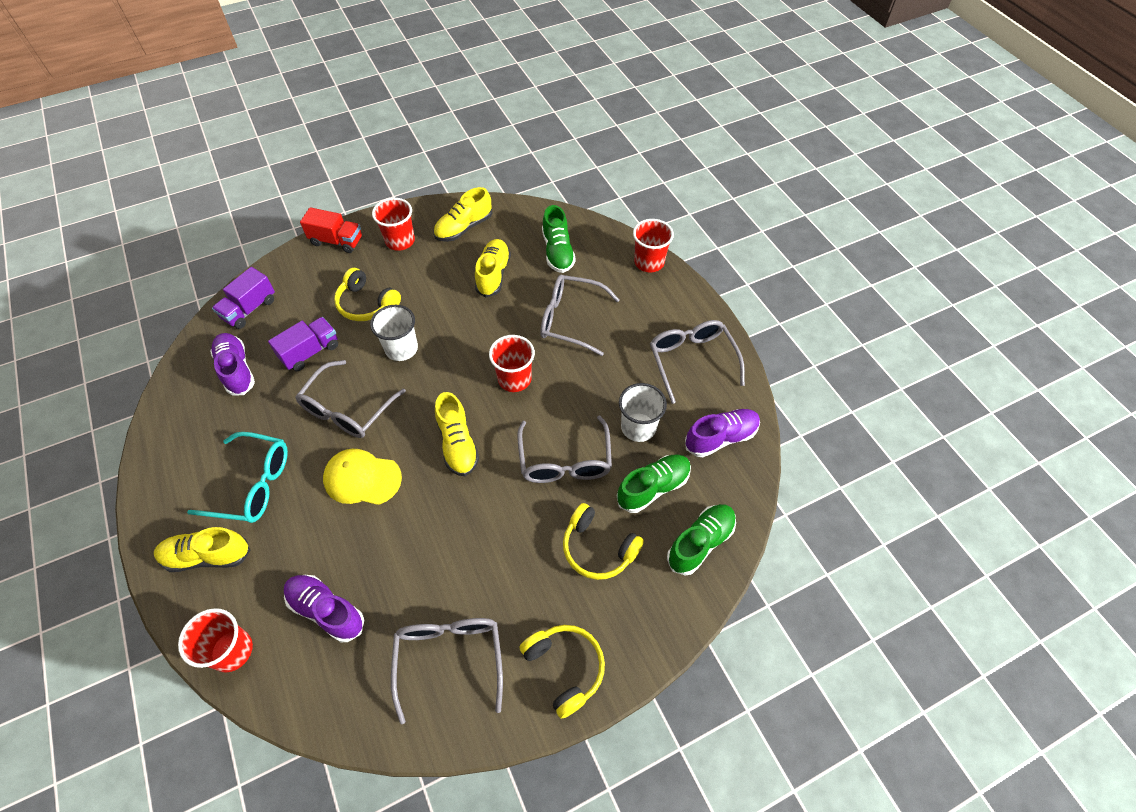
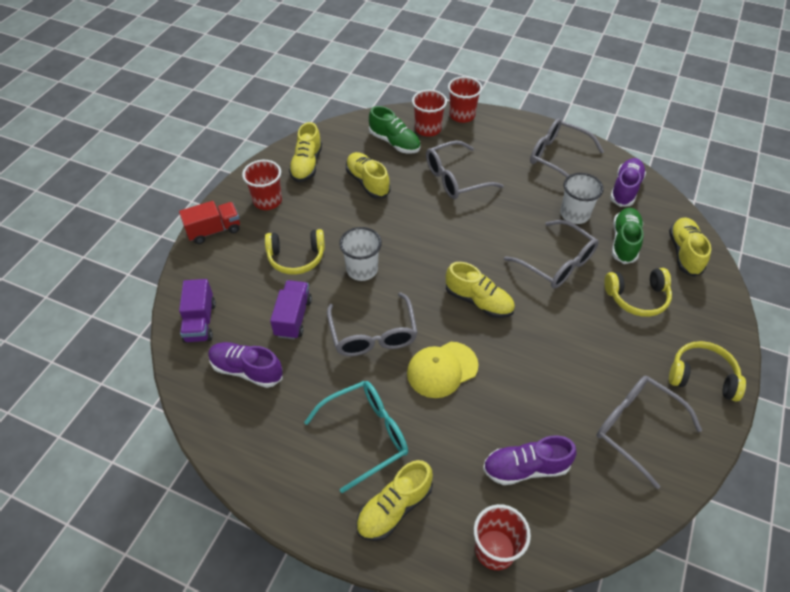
camera: 40 degrees left, 5 degrees down
(514, 379) = (465, 237): red cup -> red cup (428, 129)
(700, 543) = (684, 253): green shoe -> yellow shoe

